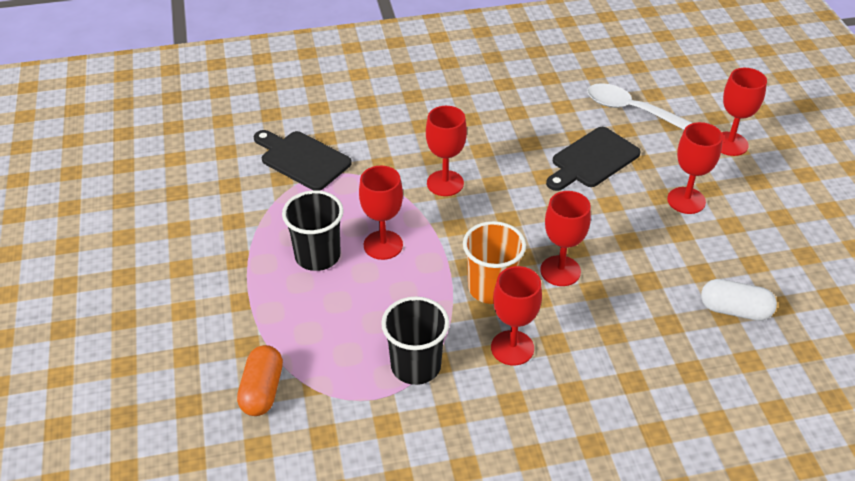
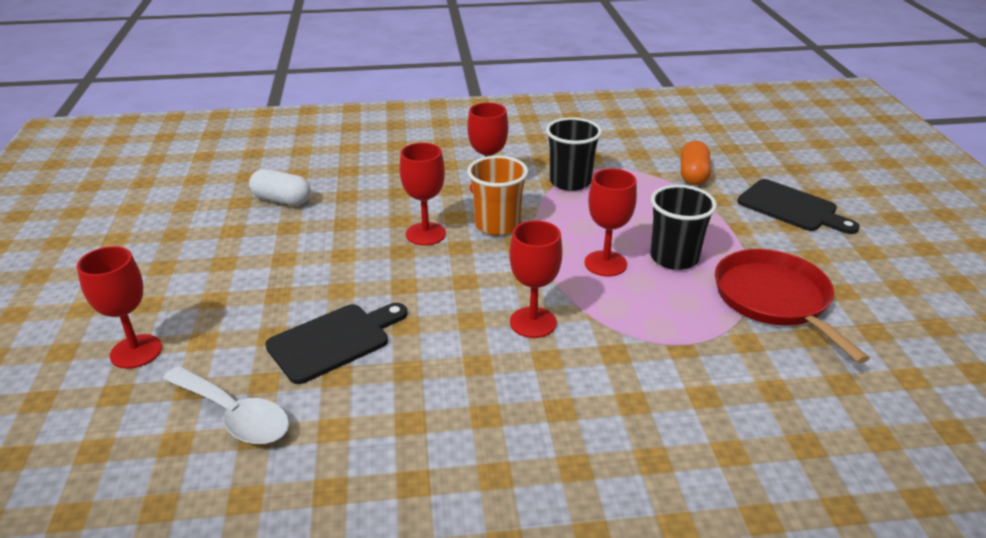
camera: 175 degrees left, 10 degrees down
(243, 216) = (774, 299): none -> red pan
(302, 159) = (727, 364): black cutting board -> black cutting board (791, 208)
(686, 200) = (252, 287): red goblet -> none

